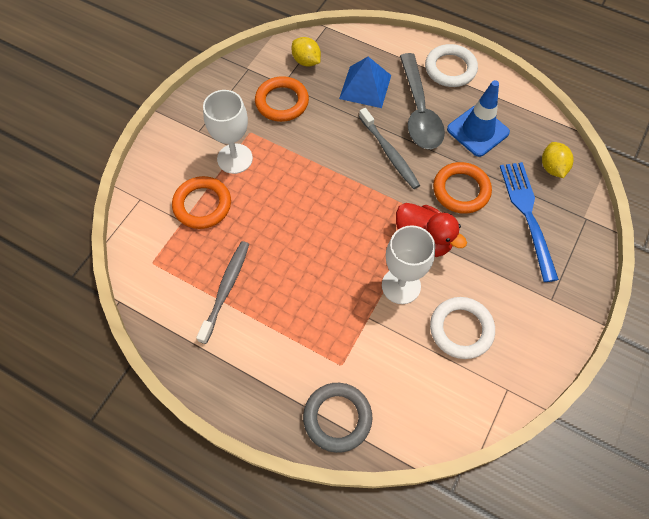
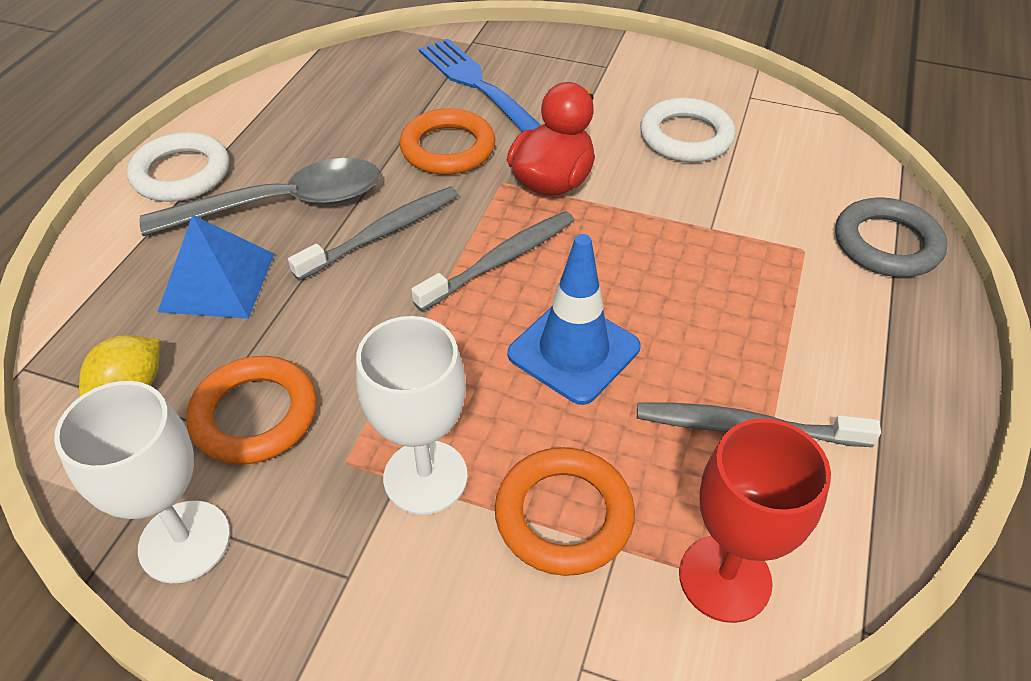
camera: 100 degrees left, 15 degrees down
(157, 257) = (725, 578): none -> red goblet
(359, 204) = (501, 260): none -> grey toothbrush
(401, 286) = (641, 198): white goblet -> white goblet (184, 541)
(477, 131) = (325, 137): blue traffic cone -> blue traffic cone (574, 351)
(527, 215) = (479, 86): blue fork -> blue fork turned 75 degrees clockwise
(552, 168) = (391, 67): yellow lemon -> none

